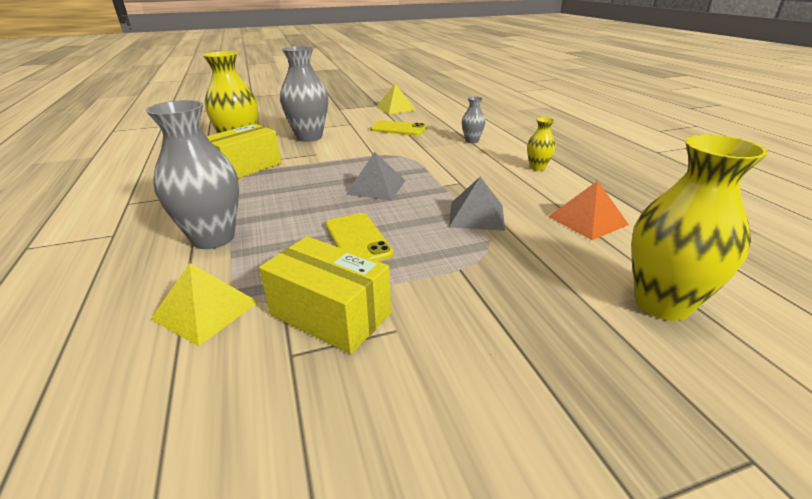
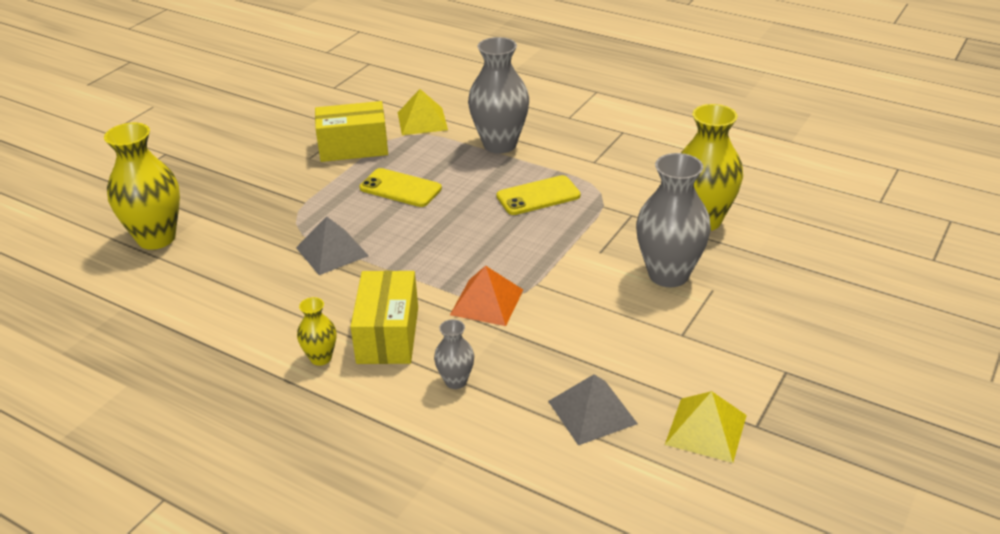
camera: 140 degrees right, 5 degrees up
(245, 167) = (624, 200): yellow box -> yellow box (388, 335)
(376, 187) = (460, 239): grey pyramid -> grey pyramid (592, 412)
(398, 129) = (595, 358): yellow phone -> yellow phone (538, 196)
(587, 220) = (228, 293): orange pyramid -> orange pyramid (486, 302)

